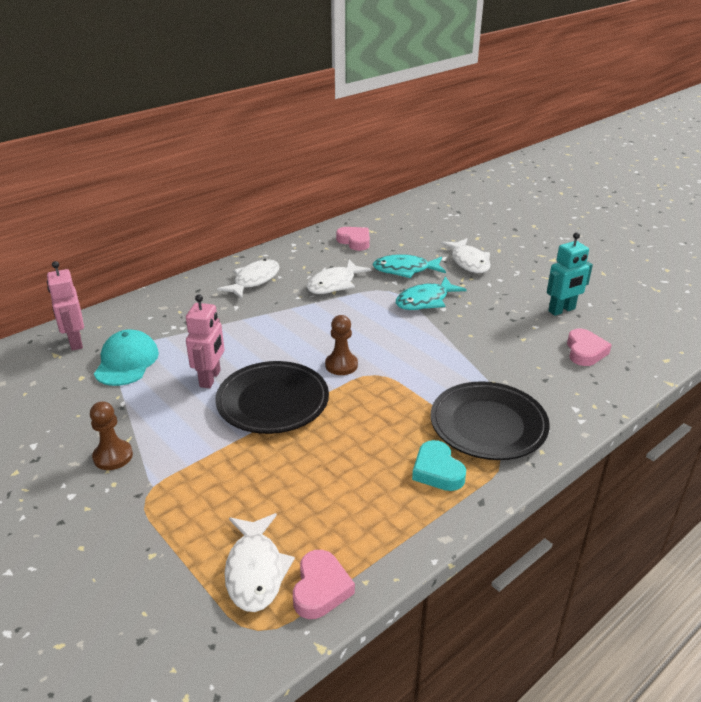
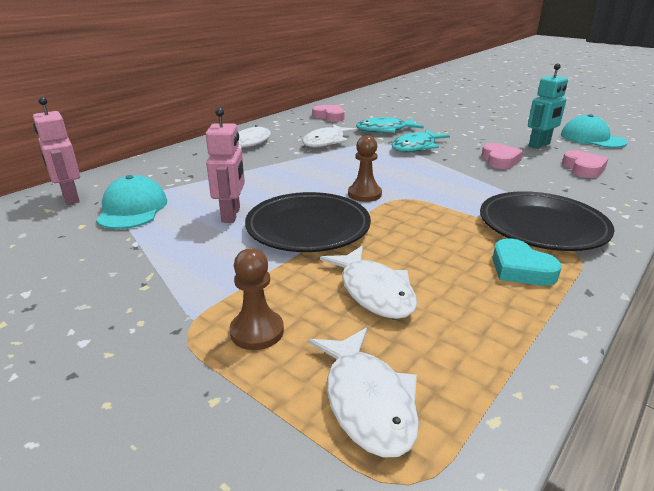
camera: 10 degrees left, 5 degrees down
(113, 456) = (133, 294): brown pawn -> brown pawn (257, 331)
(320, 589) = (466, 411): pink heart -> pink heart (499, 160)
(469, 262) = (437, 122): white fish -> white fish (374, 291)
(630, 305) = (592, 138): none -> turquoise cap

